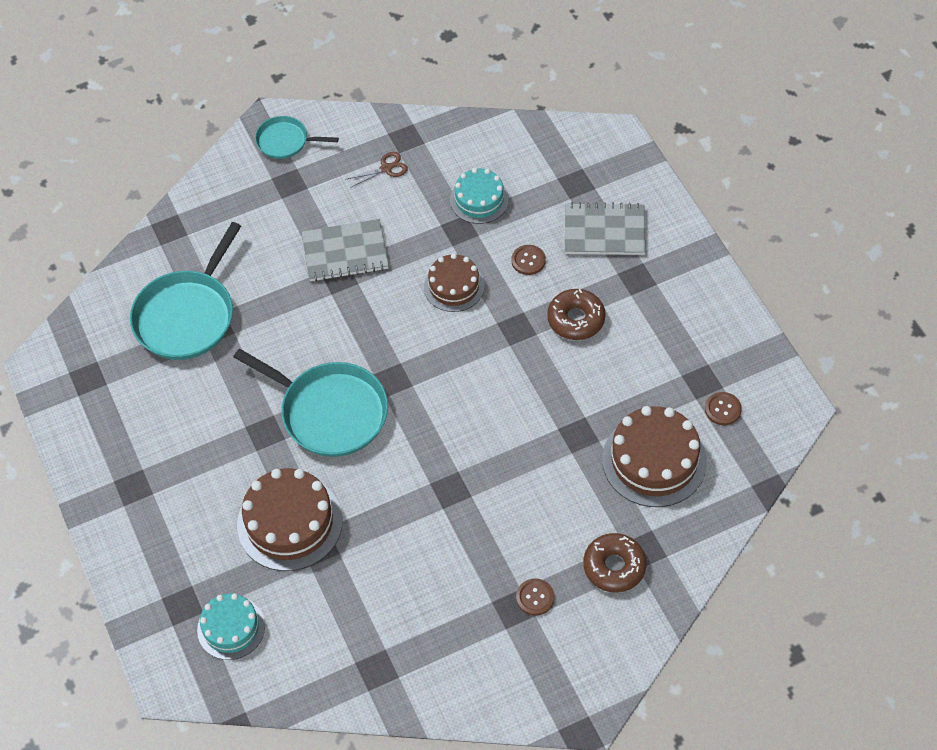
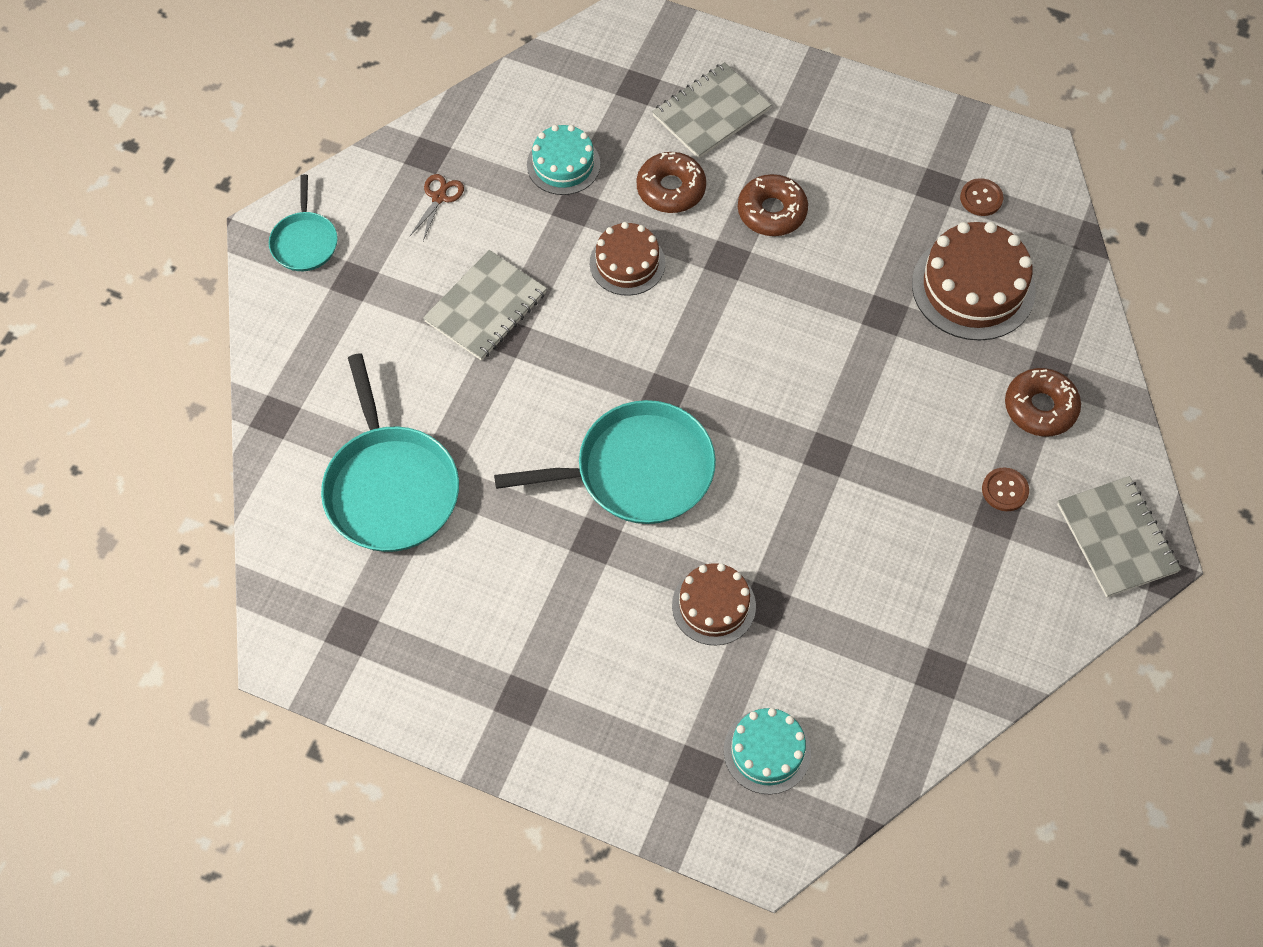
camera: 45 degrees left, 5 degrees up
(285, 141) = (304, 242): turquoise pan -> turquoise pan turned 60 degrees counterclockwise
(289, 523) = (713, 605): brown cake -> brown cake, size x0.62
(528, 260) = (671, 189): brown button -> brown donut
(573, 683) = (1116, 538): none -> grey notebook

